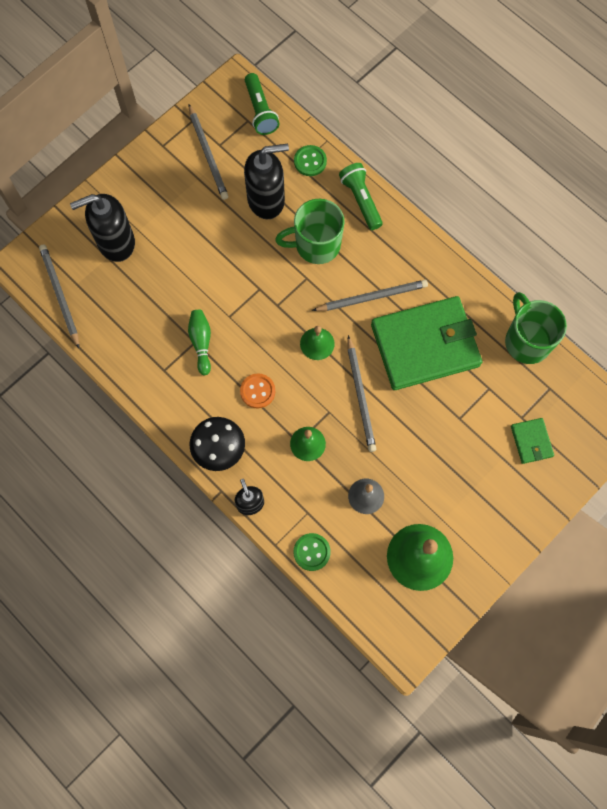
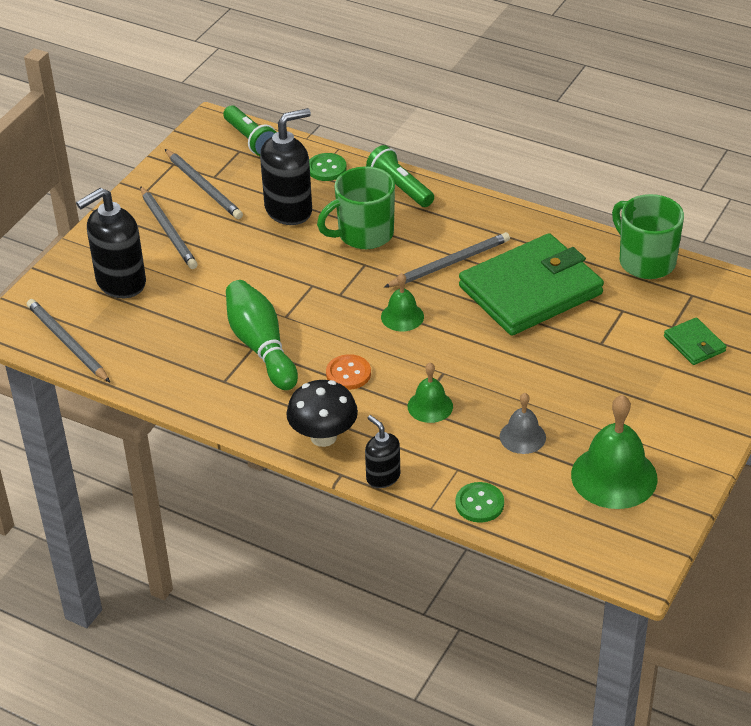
camera: 15 degrees left, 30 degrees down
(201, 343) = (261, 346): green bowling pin -> green bowling pin, size x1.68
(360, 395) = (475, 349): grey pencil -> grey pencil (168, 230)

